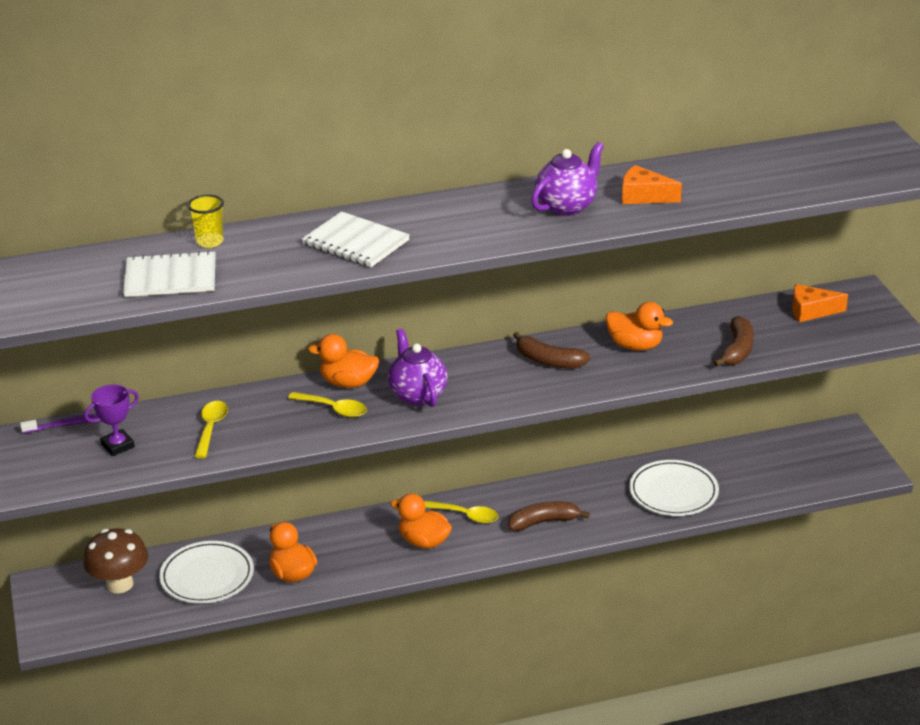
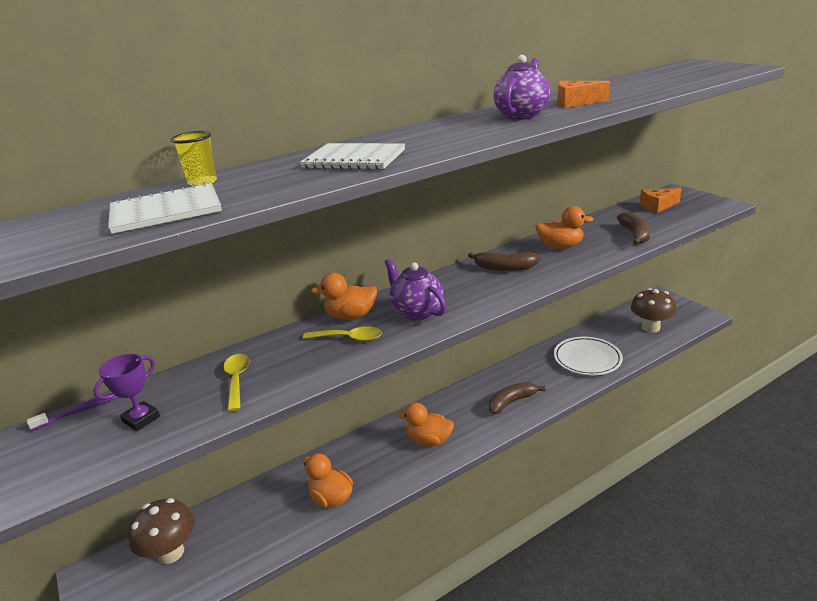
camera: 15 degrees left, 5 degrees down
(207, 576) = (254, 521): white plate -> none
(466, 516) = (451, 411): yellow spoon -> none
(789, 471) = (650, 327): none -> brown mushroom

